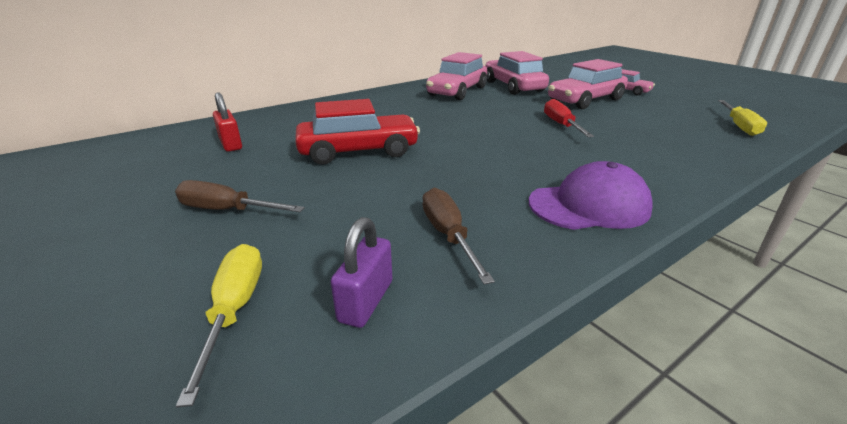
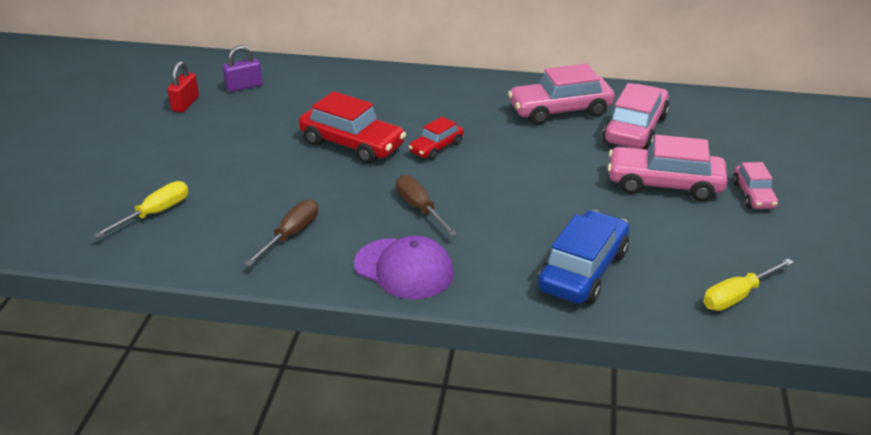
camera: 45 degrees right, 5 degrees up
(227, 210) = (219, 154): brown screwdriver -> brown screwdriver (419, 208)
(230, 144) = (289, 96): red padlock -> red padlock (185, 104)
(366, 301) = (202, 242): purple padlock -> purple padlock (244, 86)
(427, 130) = (436, 148): none -> red car
(561, 125) = (558, 199): red screwdriver -> none
(666, 149) = (583, 270): none -> blue car

